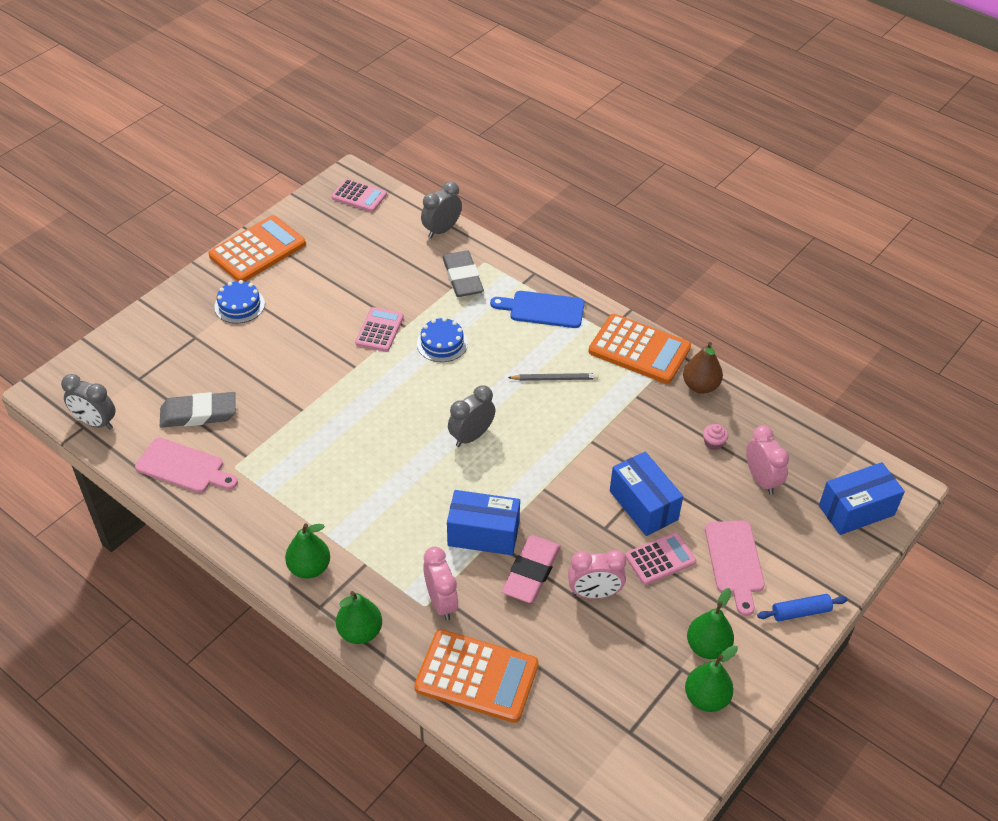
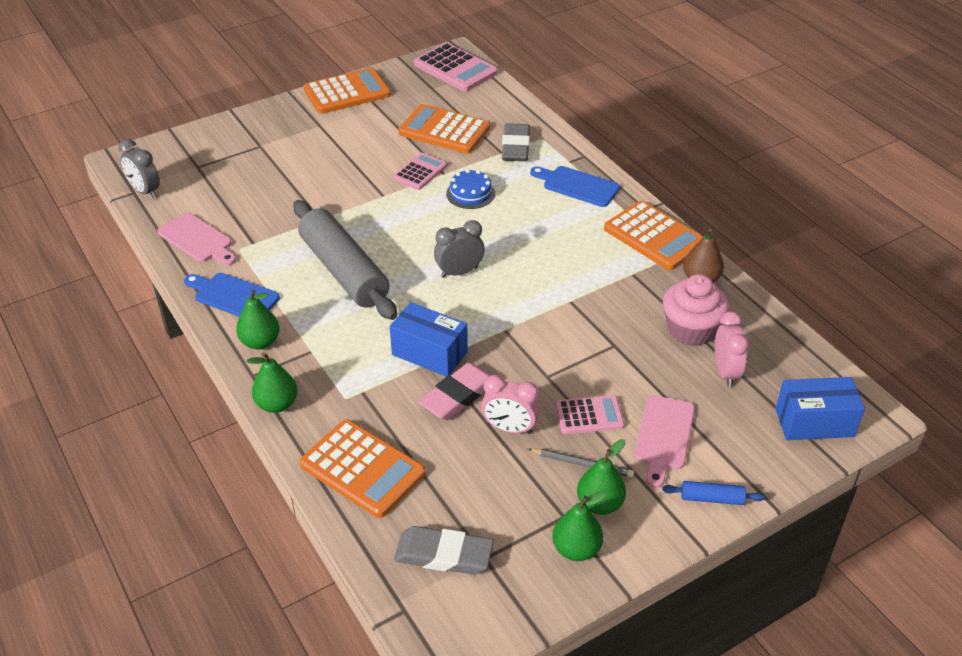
camera: 20 degrees right, 5 degrees down
(198, 414) = (231, 203): grey eraser -> grey eraser (444, 555)
(239, 305) = (309, 130): blue cake -> none
(255, 523) = (233, 296): none -> blue cutting board
(356, 465) = (344, 271): none -> grey rolling pin
(359, 196) = (455, 69): pink calculator -> pink calculator, size x1.67
(381, 274) = (444, 130): none -> orange calculator
(441, 230) = (515, 107): grey clock -> none
(441, 602) = (362, 399): pink clock -> none
(554, 378) = (561, 243): grey pencil -> grey pencil (582, 464)
(643, 505) = (595, 366): blue box -> none
(713, 443) = (691, 329): pink cupcake -> pink cupcake, size x2.49

